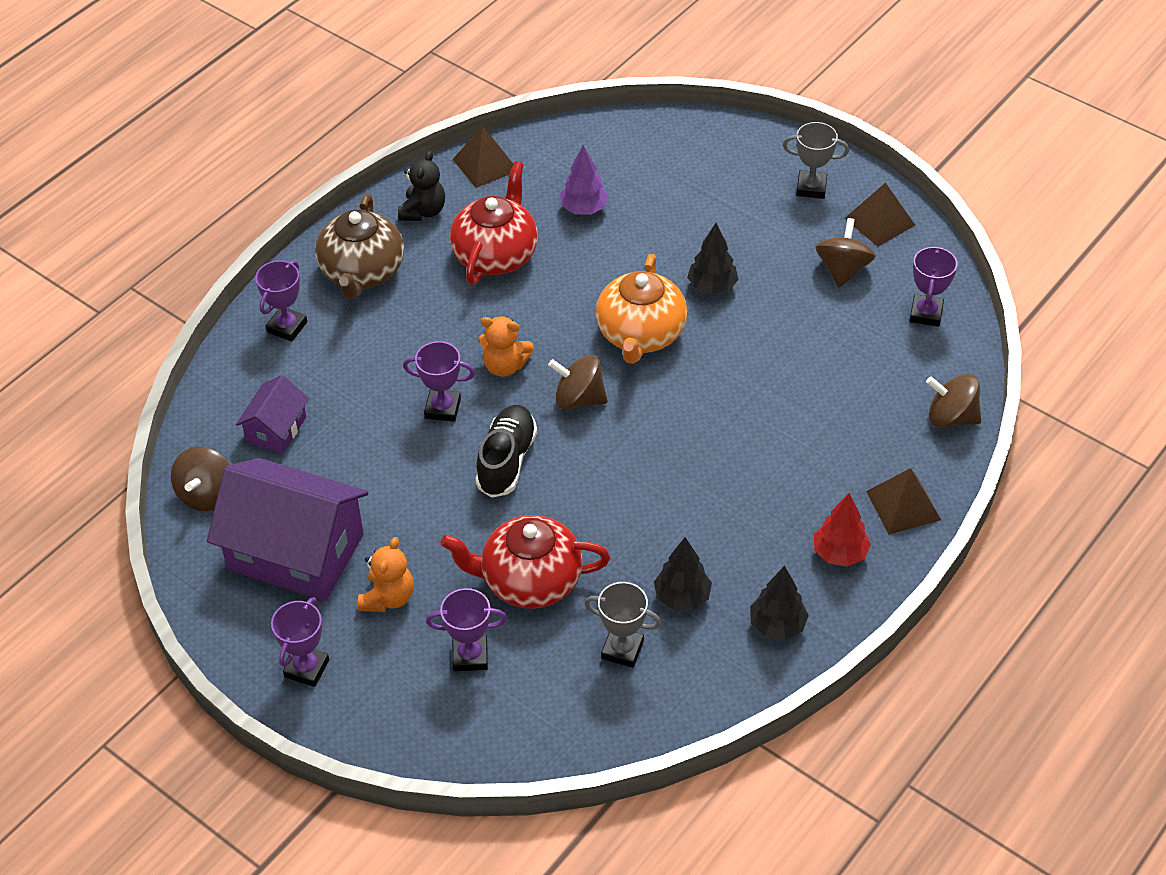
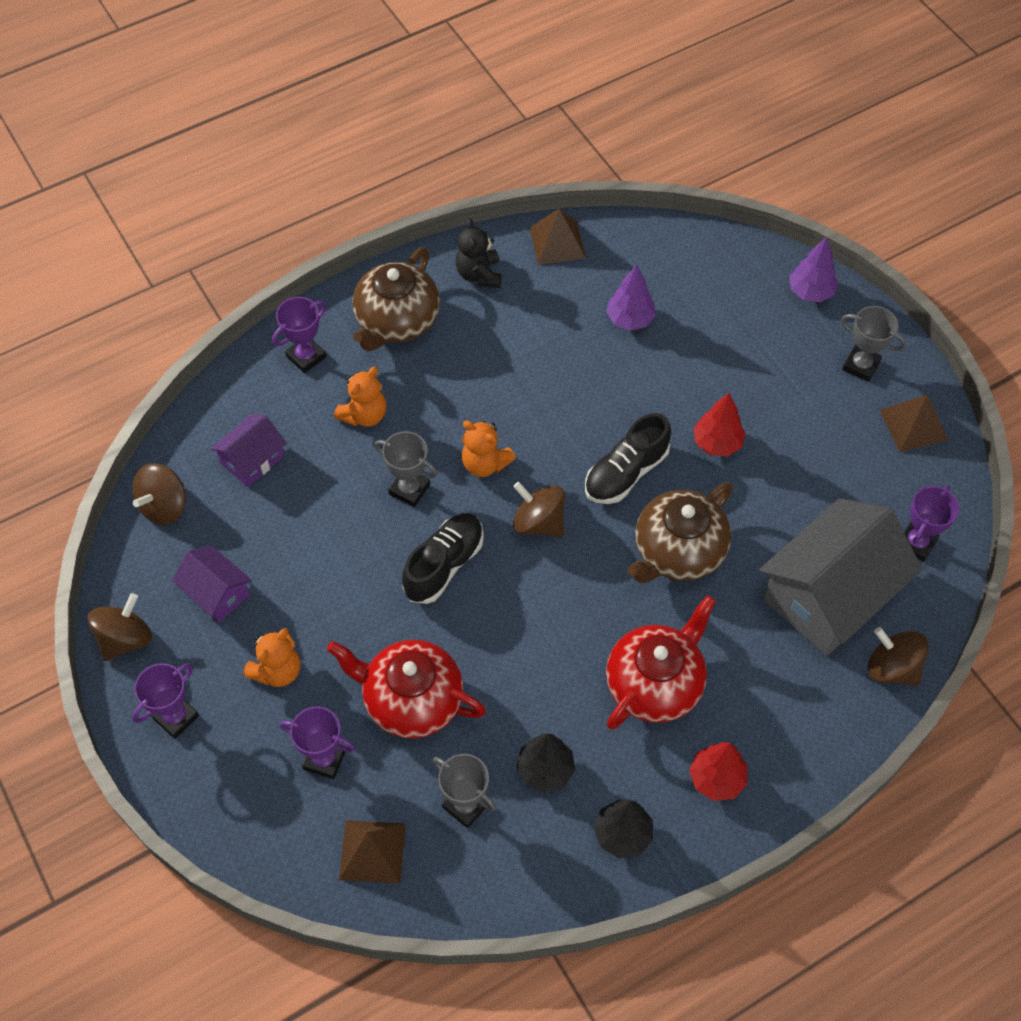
camera: 20 degrees right, 10 degrees up
(296, 552) = (216, 593): purple house -> purple house, size x0.50
(368, 359) = (364, 415): none -> orange teddy bear
(423, 211) = (479, 274): black teddy bear -> black teddy bear turned 135 degrees clockwise
(443, 408) = (409, 489): purple trophy -> grey trophy
(496, 255) = (526, 342): red teapot -> red teapot (655, 684)
(640, 334) = (626, 473): orange teapot -> black shoe
(712, 286) = (717, 443): black tree -> red tree
(718, 384) = (678, 551): none -> brown teapot
(738, 141) = (810, 292): none -> purple tree
(843, 269) = (853, 466): brown spinning top -> brown spinning top (125, 639)
(870, 377) = (829, 595): none -> grey house
(903, 505) = (802, 748): brown pyramid -> brown pyramid (372, 851)

